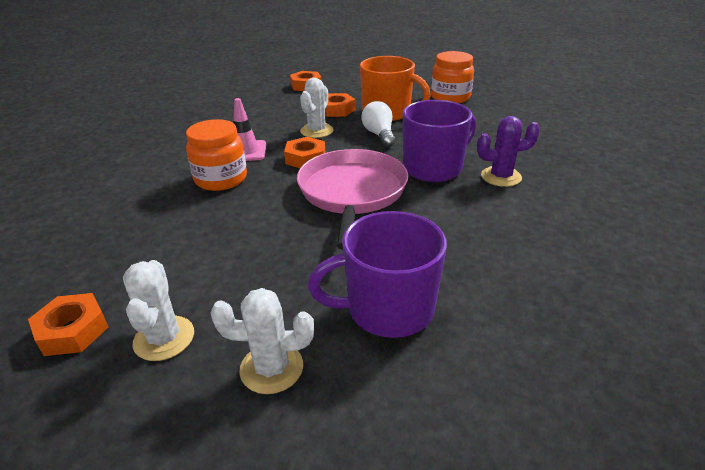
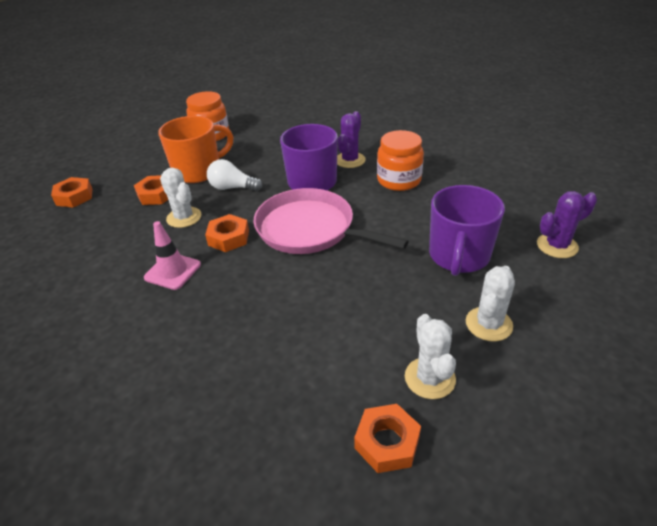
camera: 60 degrees left, 5 degrees up
(164, 338) = (430, 378): white cactus -> white cactus turned 60 degrees clockwise
(221, 179) = (211, 299): orange jar -> orange jar (399, 180)
(496, 412) = (557, 246): none -> purple cactus

